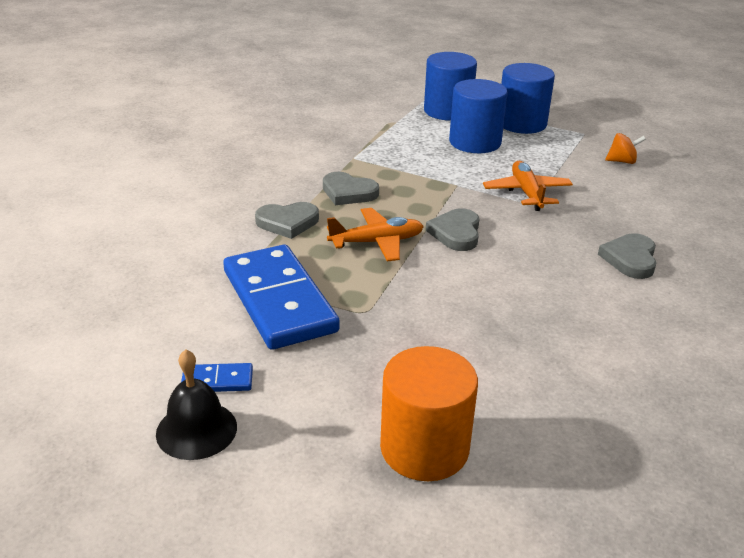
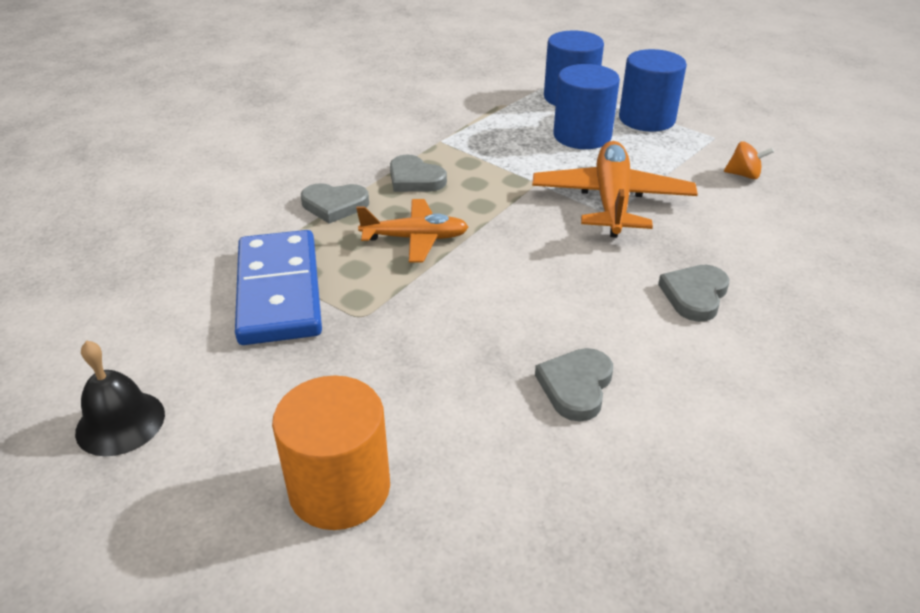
camera: 15 degrees right, 5 degrees up
(217, 381) = (170, 371): blue domino -> none
(456, 233) = (507, 238): grey heart -> grey heart (576, 386)
(527, 193) = (611, 201): orange plane -> orange plane, size x1.58

